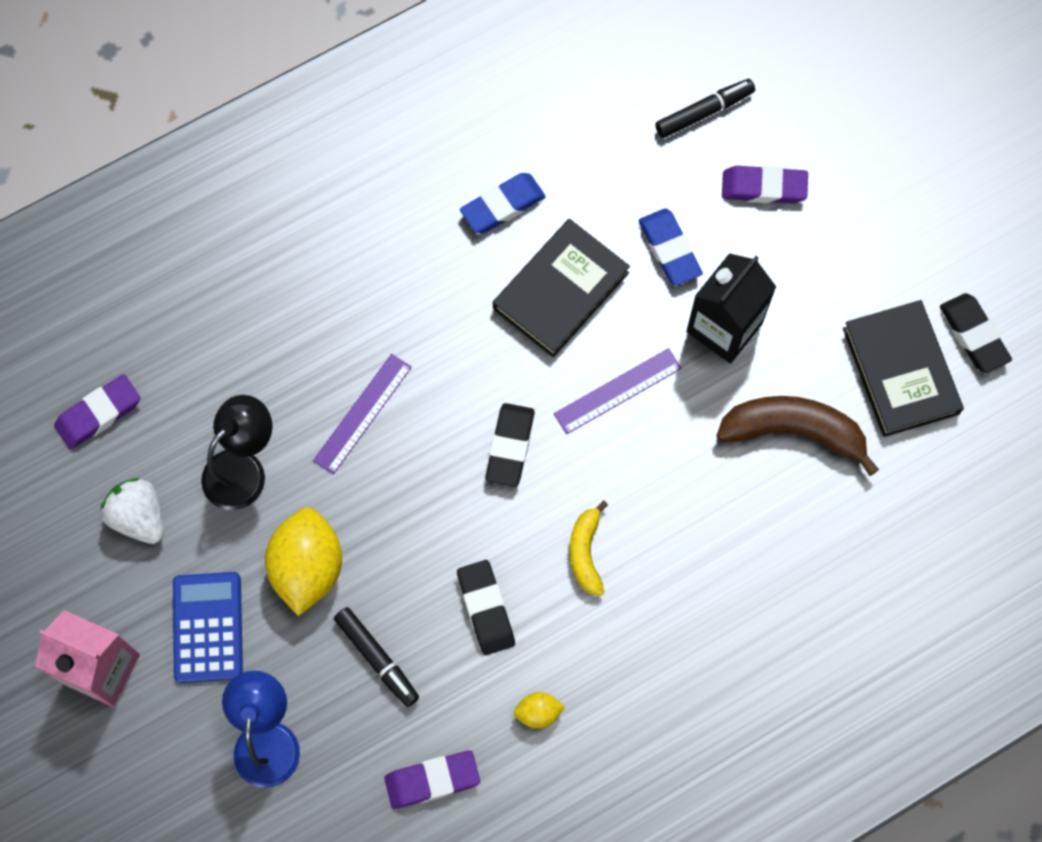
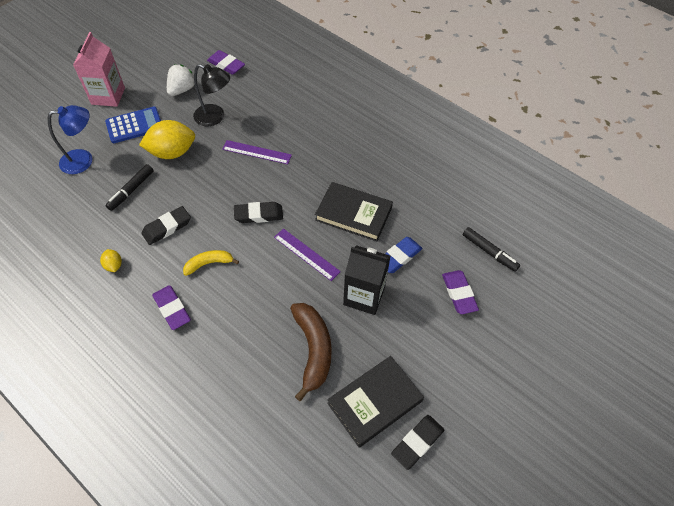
camera: 70 degrees right, 15 degrees down
(432, 780) = (70, 229): purple eraser -> purple eraser (172, 309)
(502, 206) = (389, 177): blue eraser -> none

